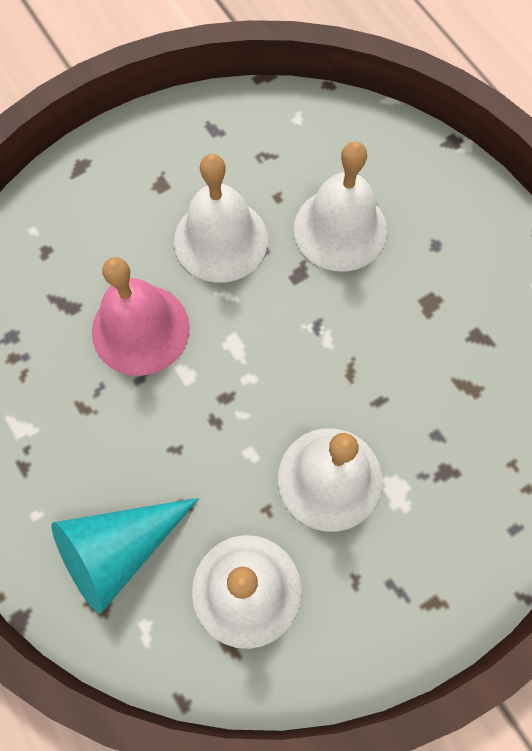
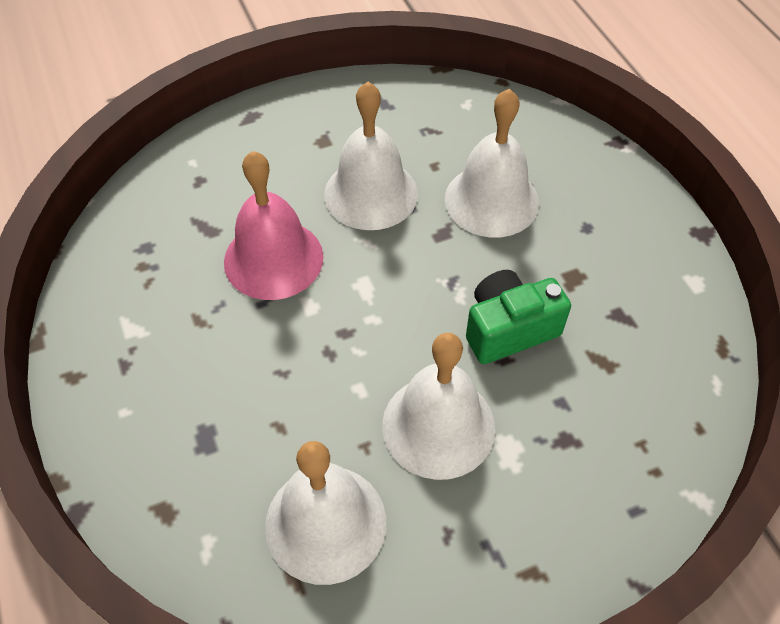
camera: 10 degrees right, 15 degrees down
(118, 550) = (199, 459): turquoise cone -> none
(378, 368) = (509, 329): none -> green camera

